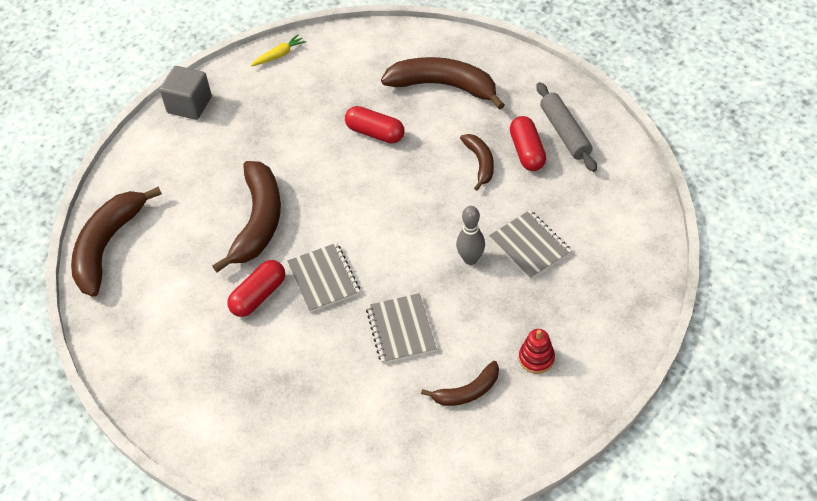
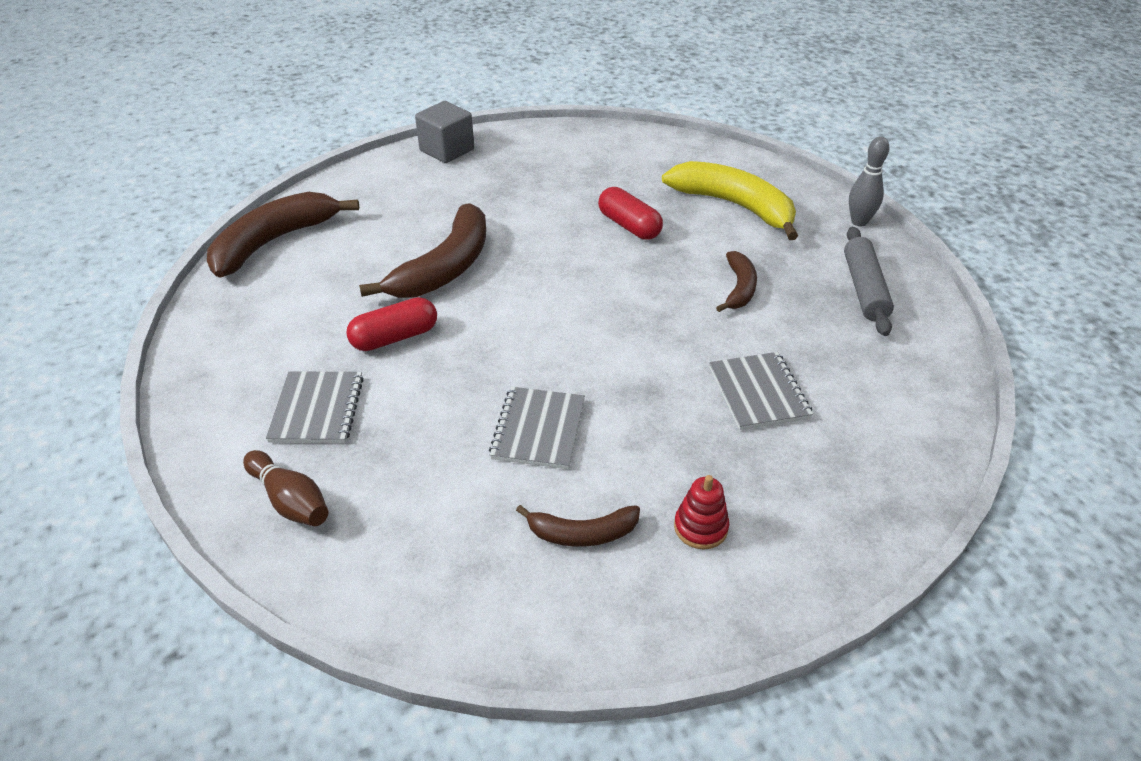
camera: 20 degrees right, 10 degrees down
(268, 445) = (290, 500): none -> brown bowling pin
(279, 55) = (567, 134): yellow carrot -> none
(323, 279) = (480, 345): grey notebook -> grey notebook (317, 409)
(443, 86) = (734, 206): brown banana -> yellow banana
(470, 259) = (672, 382): grey bowling pin -> grey bowling pin (859, 222)
(527, 151) = (805, 294): red capsule -> none

